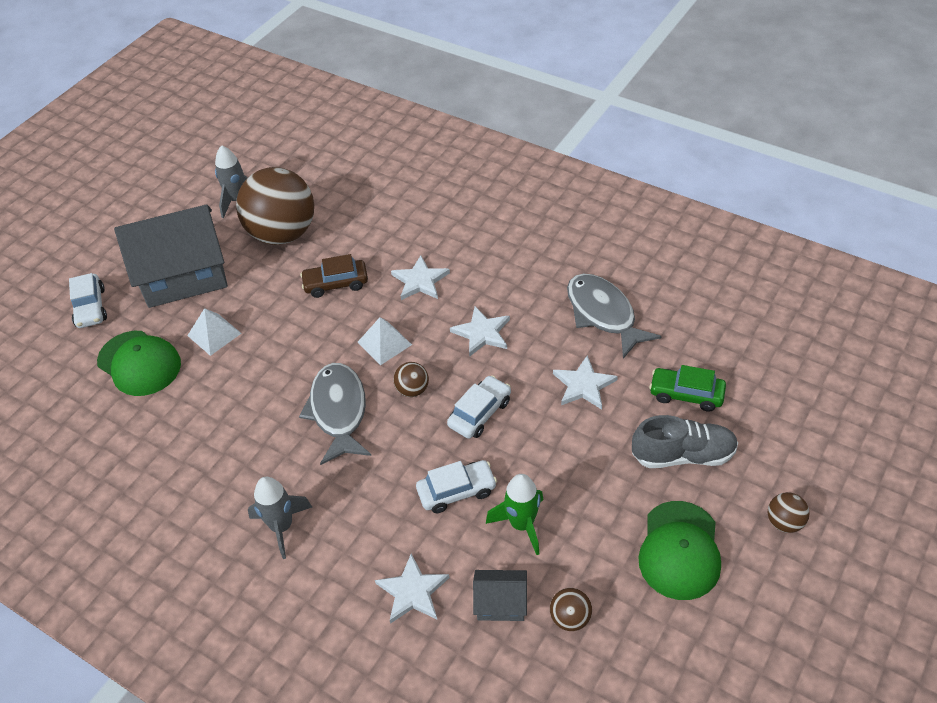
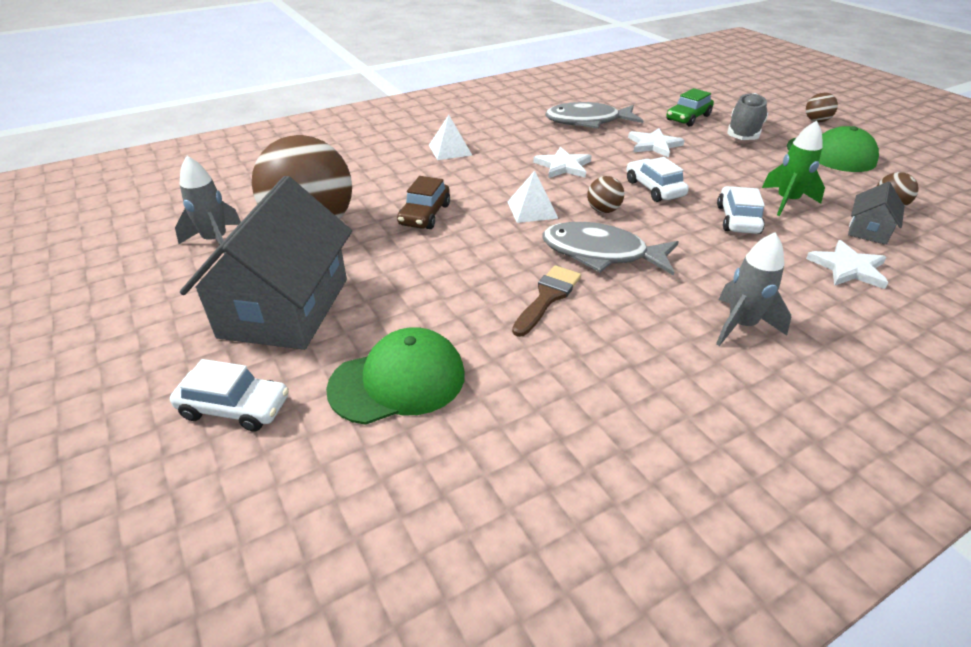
camera: 65 degrees left, 10 degrees down
(214, 334) = (412, 307): white pyramid -> white pyramid (450, 150)
(261, 400) = (548, 297): none -> brown brush
(420, 281) = (472, 175): white star -> none

